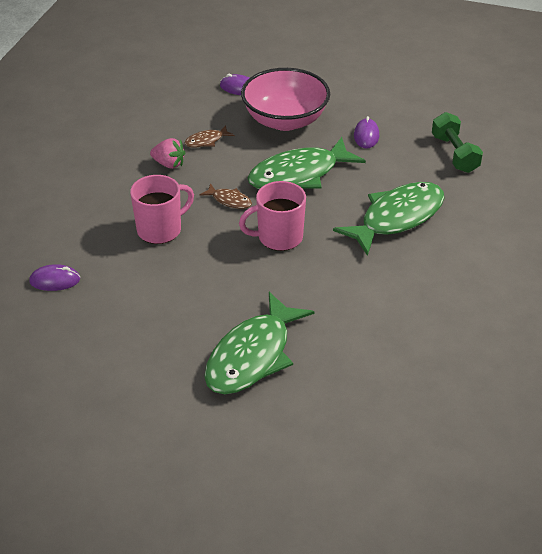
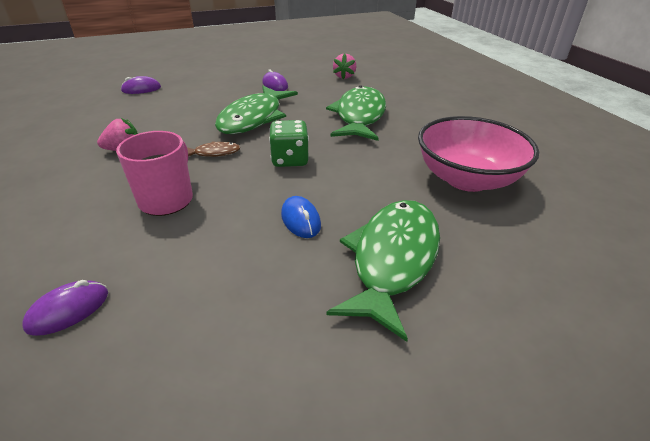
camera: 40 degrees left, 5 degrees down
(206, 141) = (146, 124): brown fish -> none
(228, 294) = (300, 220): none -> blue mouse
(252, 356) = (392, 259): green fish -> green fish turned 150 degrees counterclockwise
(278, 237) = (290, 160): pink mug -> green dice
(285, 120) = (202, 94): pink bowl -> pink bowl (467, 179)
(454, 154) = (344, 76): green dumbbell -> pink strawberry

